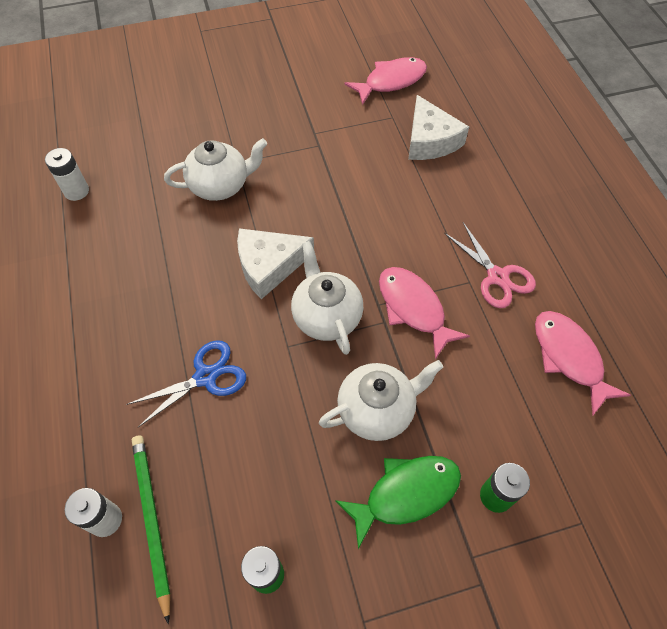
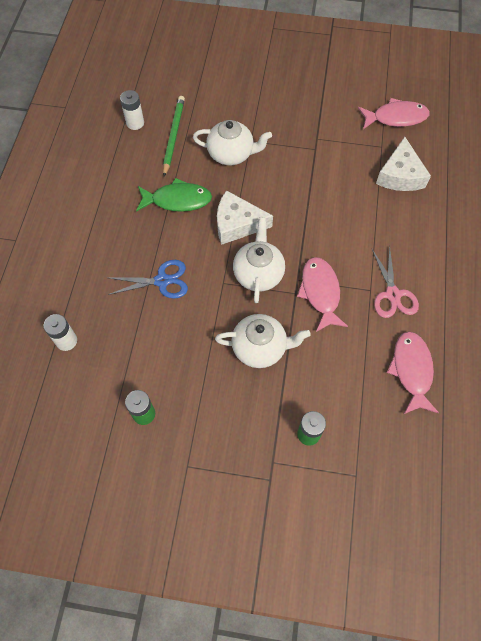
camera: 25 degrees right, 5 degrees up
(152, 520) = (92, 353): green pencil -> green pencil (173, 136)
(406, 494) = (251, 407): green fish -> green fish (177, 200)

